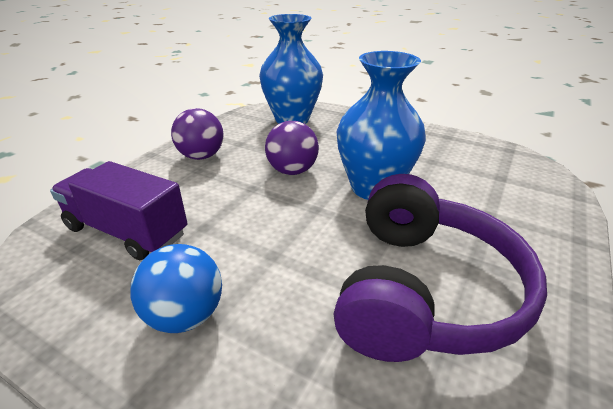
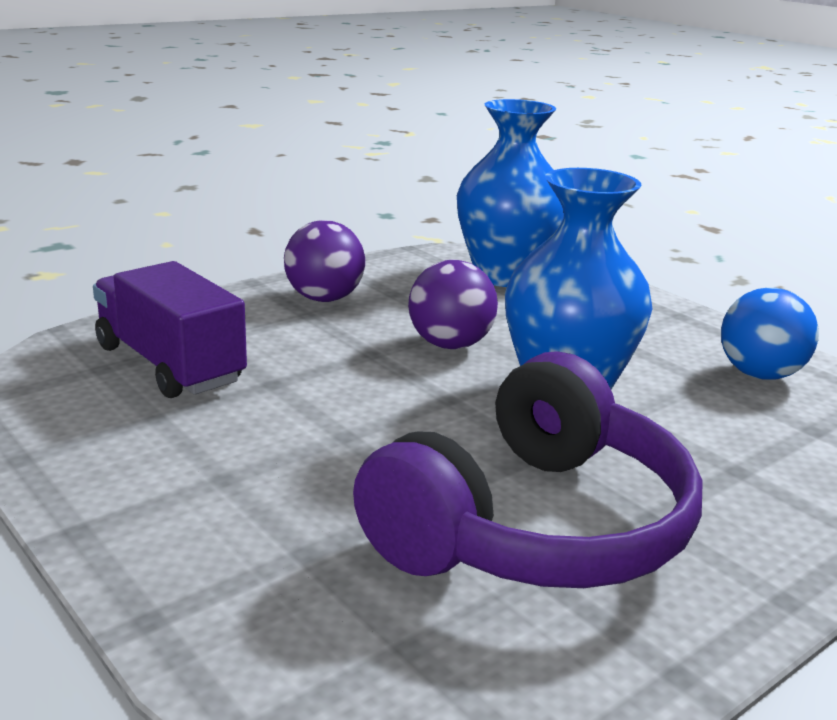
camera: 20 degrees right, 10 degrees down
(185, 315) = (191, 466): blue ball -> blue ball (759, 374)

